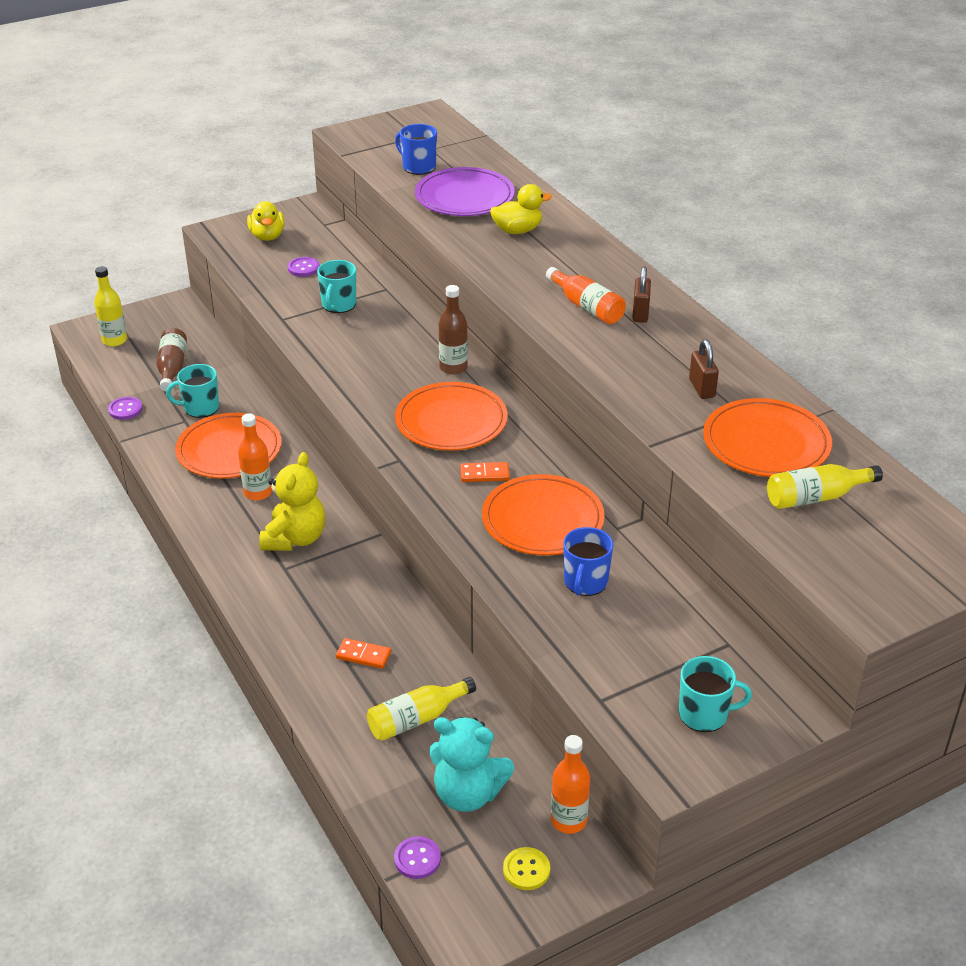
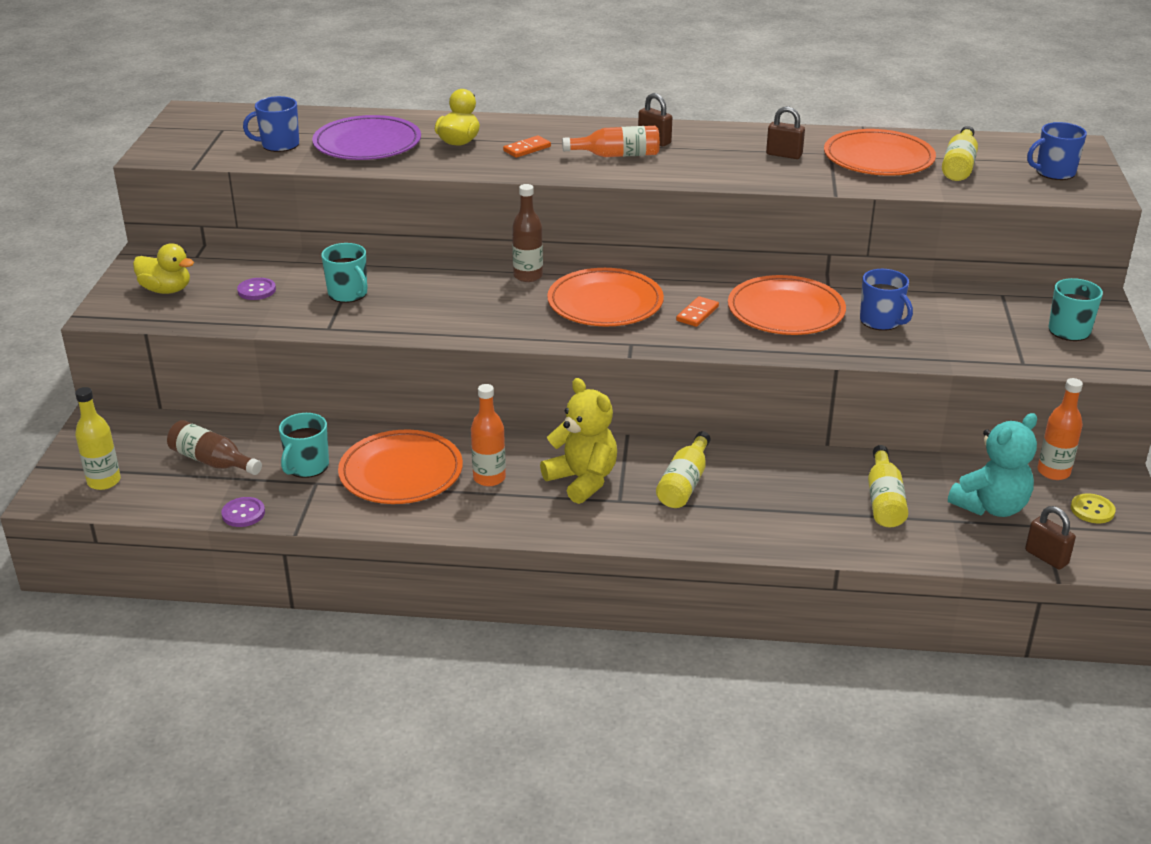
camera: 55 degrees left, 5 degrees down
(338, 592) = (684, 483): none -> yellow bottle
(363, 655) = (781, 499): orange domino -> orange domino (527, 149)
(417, 859) = (1046, 557): purple button -> brown padlock
(883, 565) = (1054, 172): none -> blue mug

